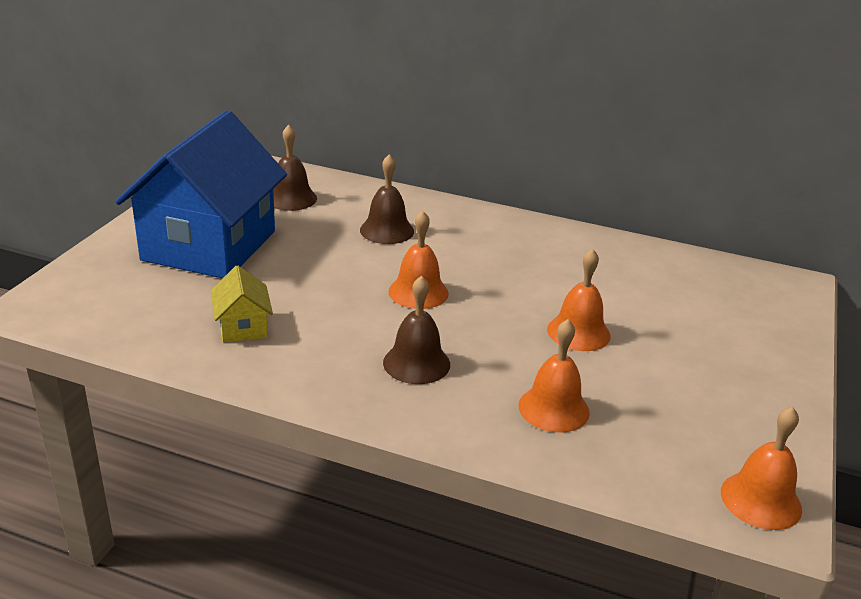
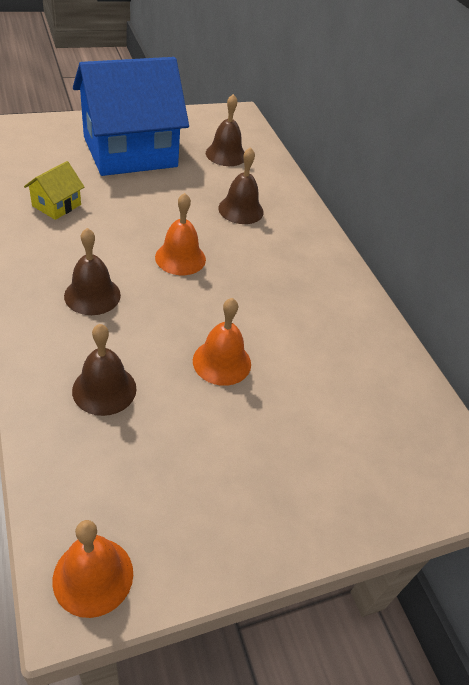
camera: 45 degrees right, 15 degrees up
(553, 408) = (104, 389): orange bell -> brown bell

